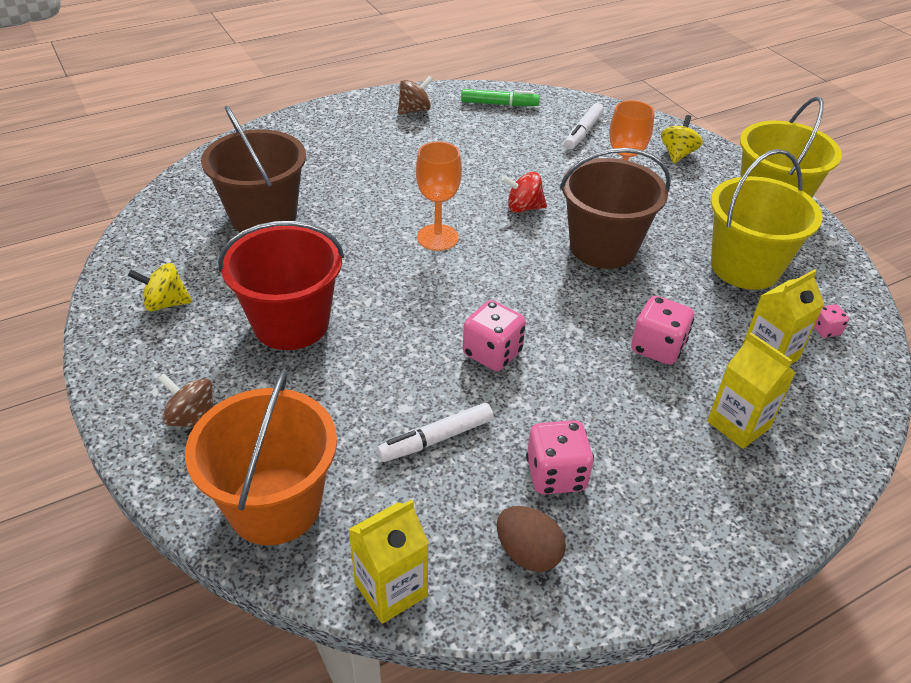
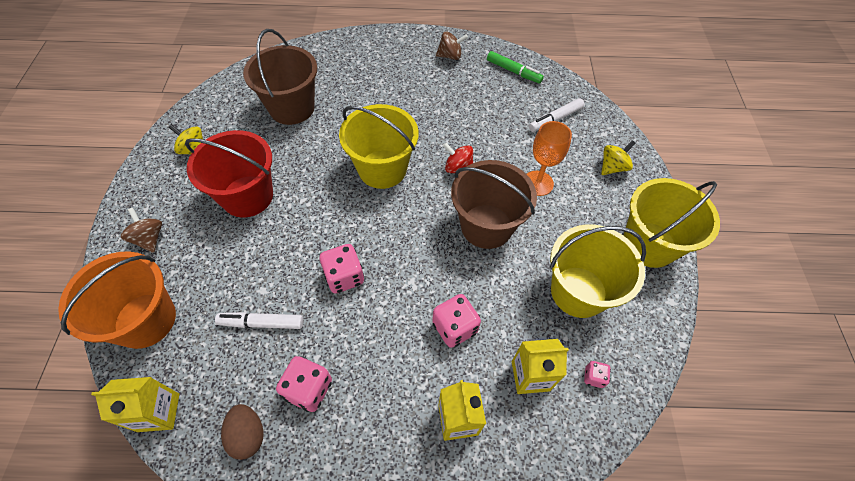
camera: 30 degrees right, 15 degrees up
(437, 237) = (382, 169): orange goblet -> yellow bucket

